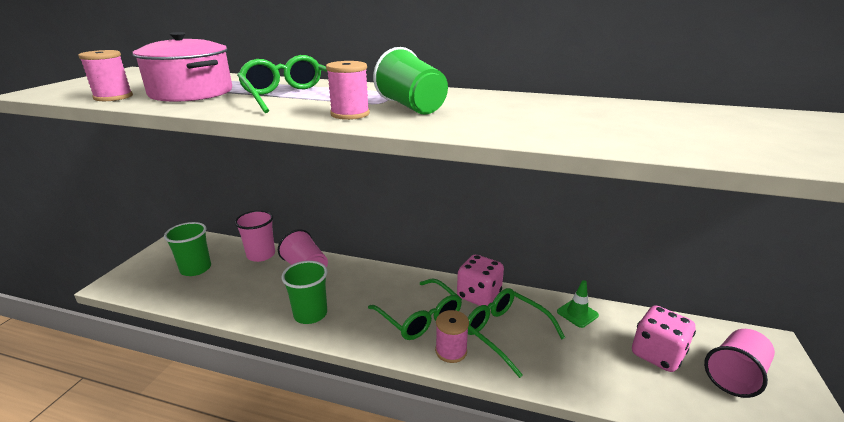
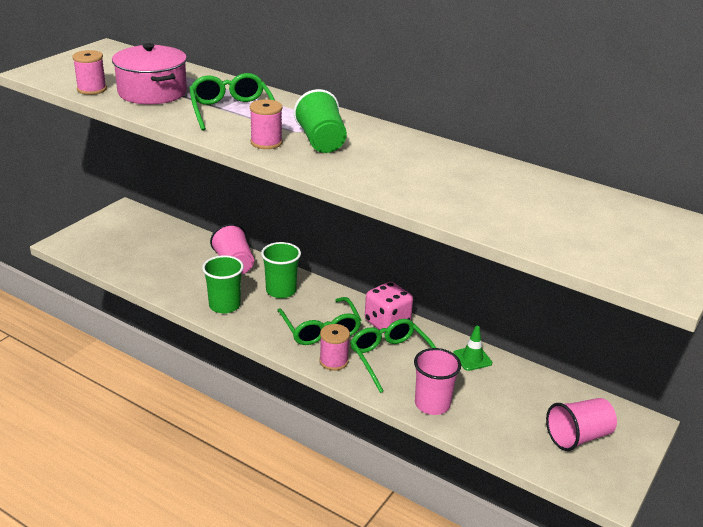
camera: 15 degrees right, 5 degrees up
(196, 269) = (134, 244): green cup -> green cup (281, 291)
(261, 255) = (196, 242): pink cup -> pink cup (432, 404)
(657, 354) = (520, 406): pink dice -> none

